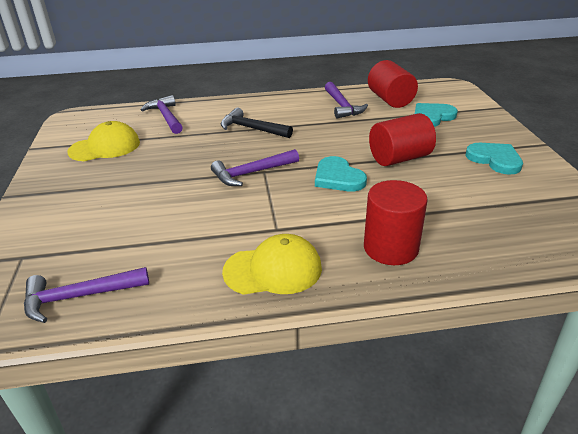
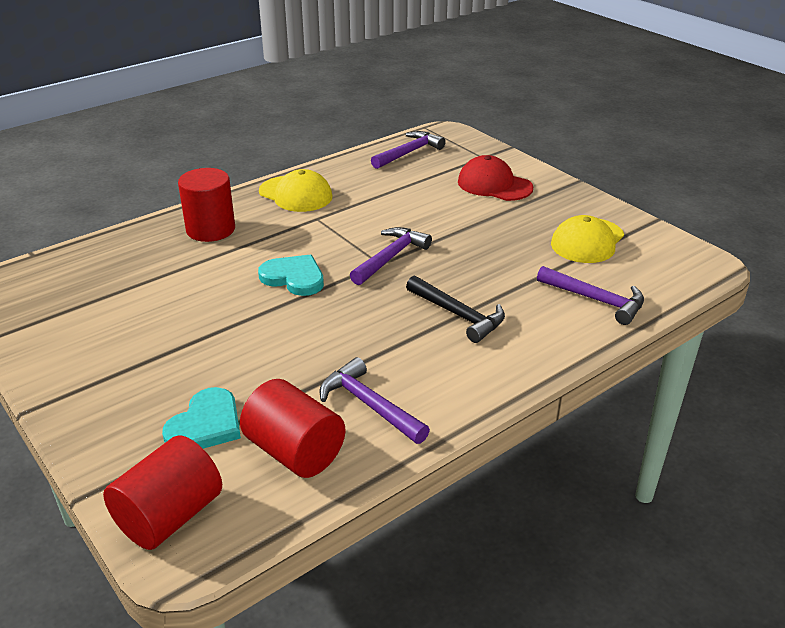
camera: 150 degrees right, 0 degrees up
(76, 215) = (494, 185): none -> red cap
(252, 129) = (458, 315): black hammer -> black hammer turned 45 degrees clockwise
(273, 270) = (295, 194): yellow cap -> yellow cap turned 105 degrees counterclockwise
(399, 158) = (233, 323): red cylinder -> red cylinder (169, 516)
(495, 160) = (106, 357): turquoise heart -> none

